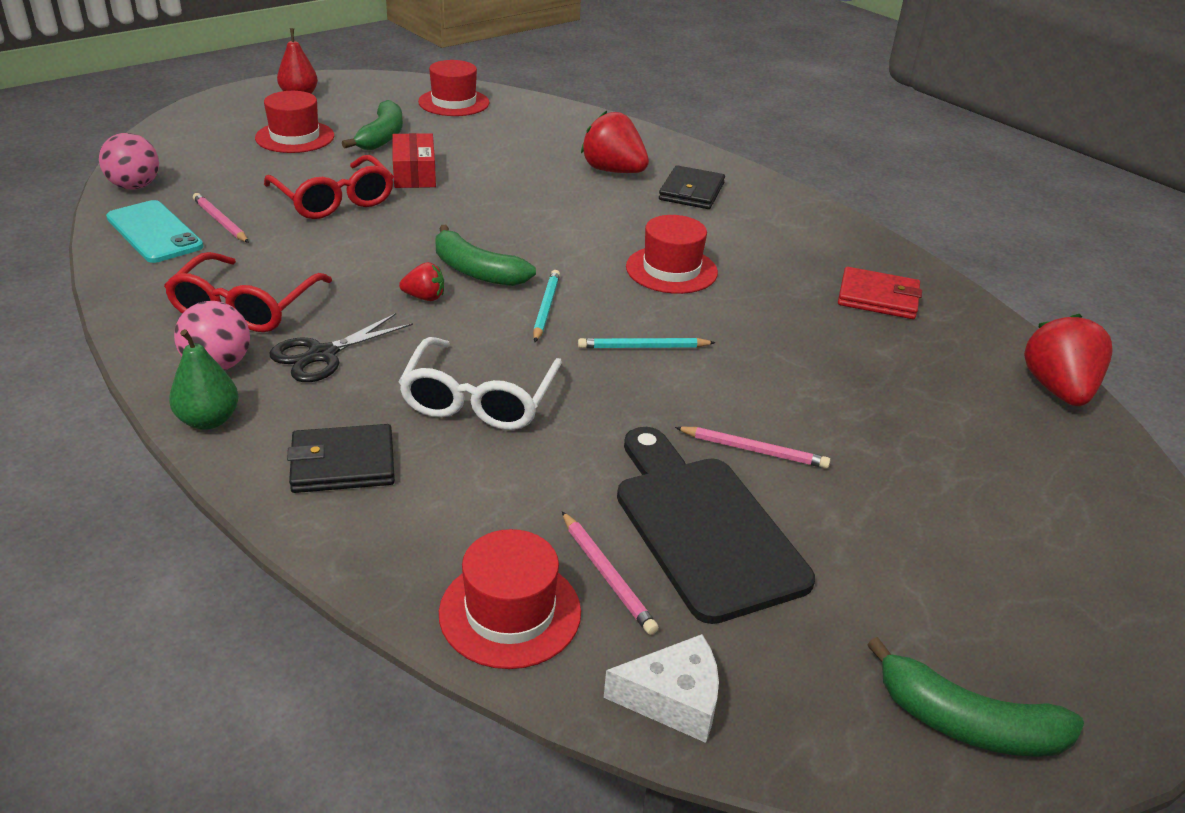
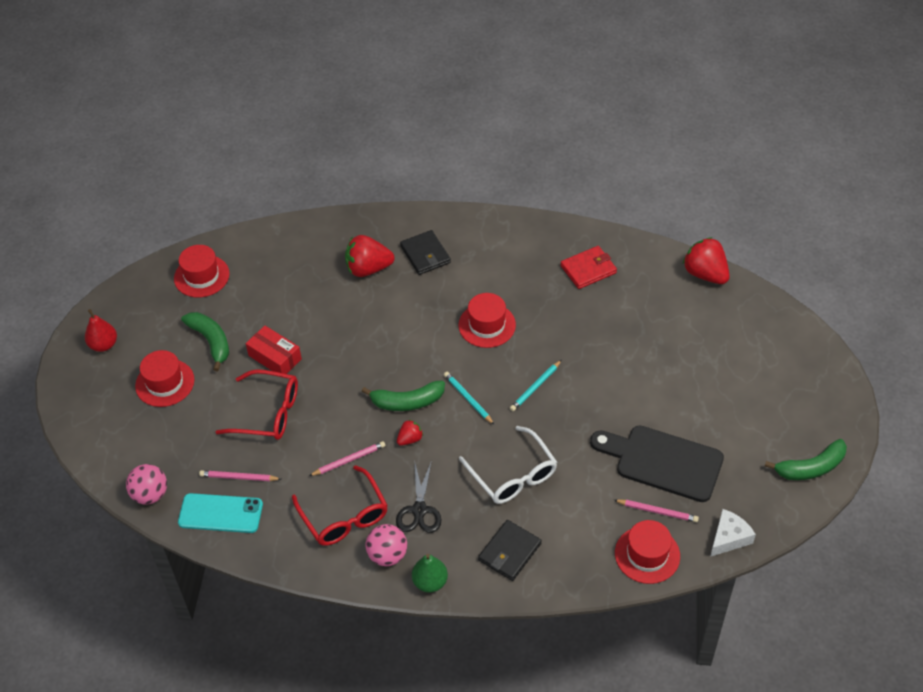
camera: 40 degrees left, 15 degrees up
(754, 450) = (638, 408): pink pencil -> pink pencil (349, 460)

